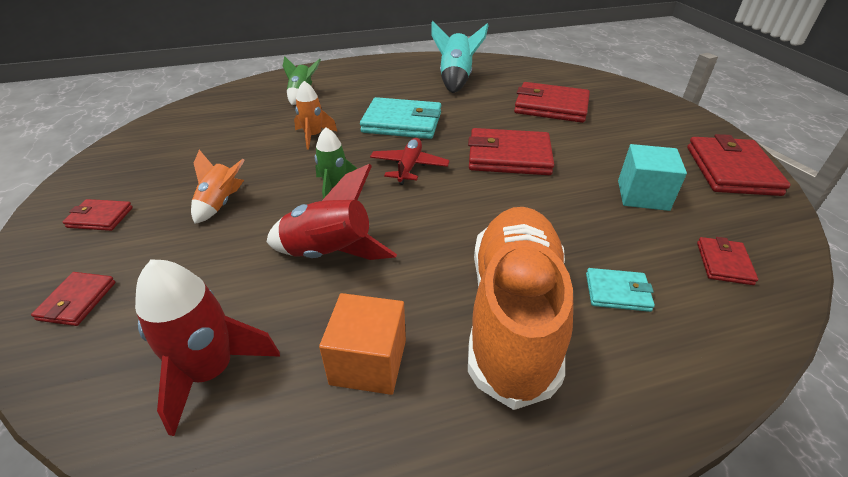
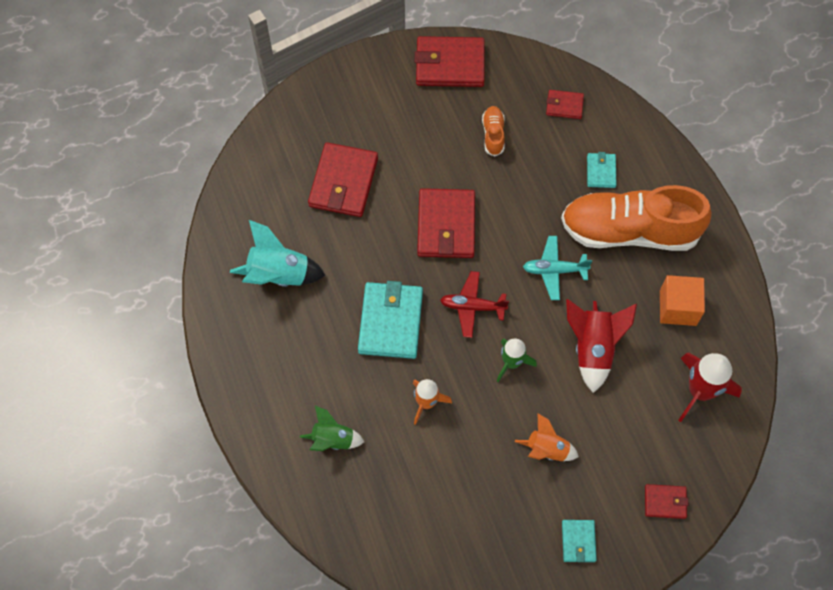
camera: 95 degrees left, 25 degrees up
(100, 217) = (578, 541): red wallet -> turquoise wallet
(449, 229) = (554, 270): none -> turquoise plane
(642, 195) = (493, 135): turquoise cube -> orange shoe

